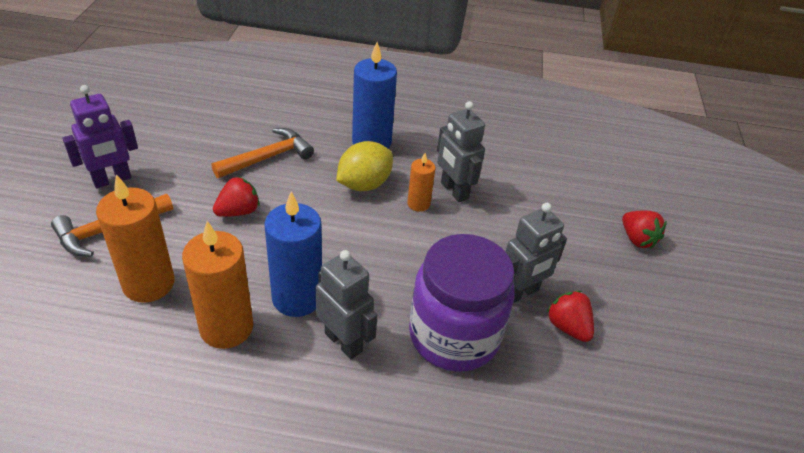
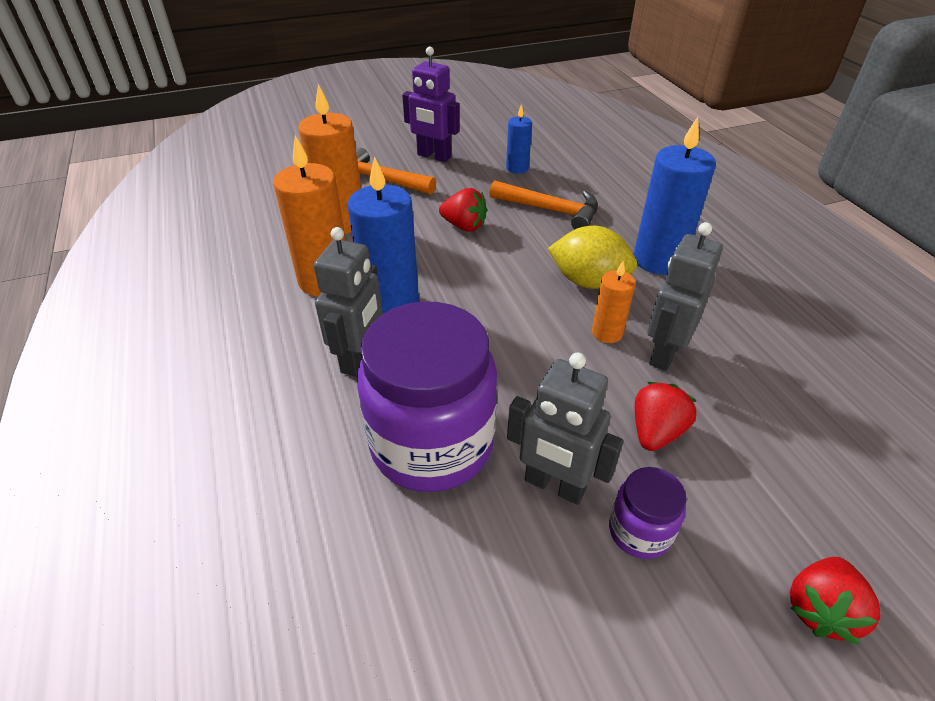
camera: 65 degrees right, 0 degrees up
(192, 144) = (517, 168): none -> blue candle
(568, 275) = (639, 531): none -> purple jar
(568, 327) = (540, 565): red strawberry -> red strawberry (656, 432)

